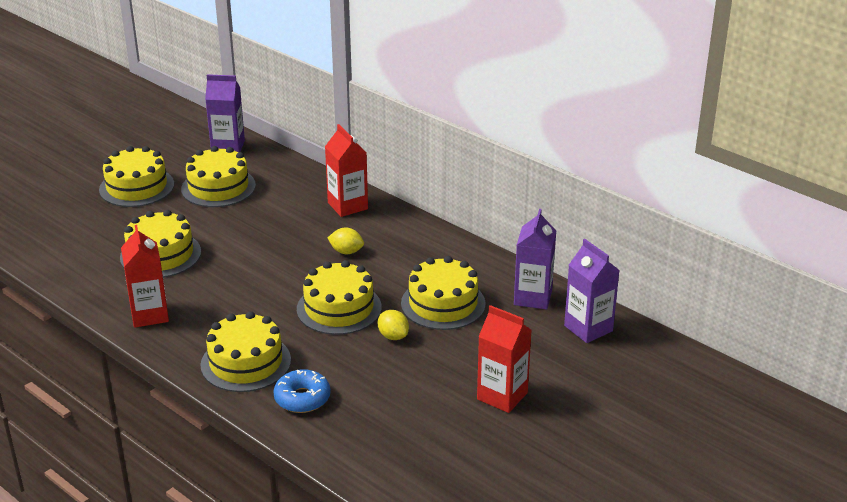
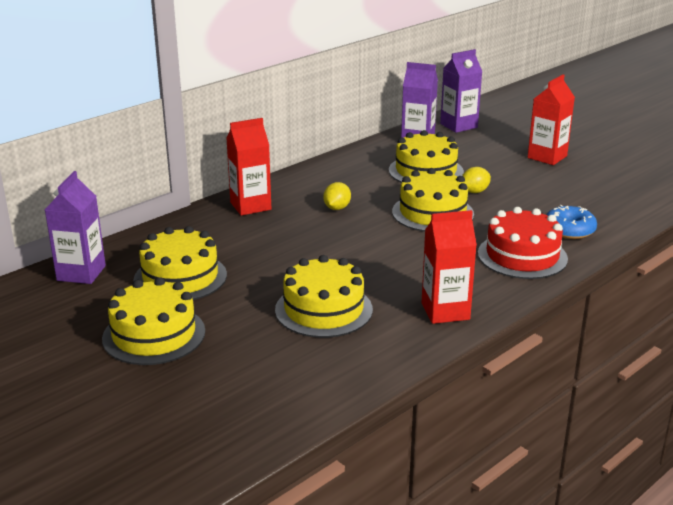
camera: 85 degrees left, 5 degrees down
(246, 362) = (522, 256): yellow cake -> red cake

